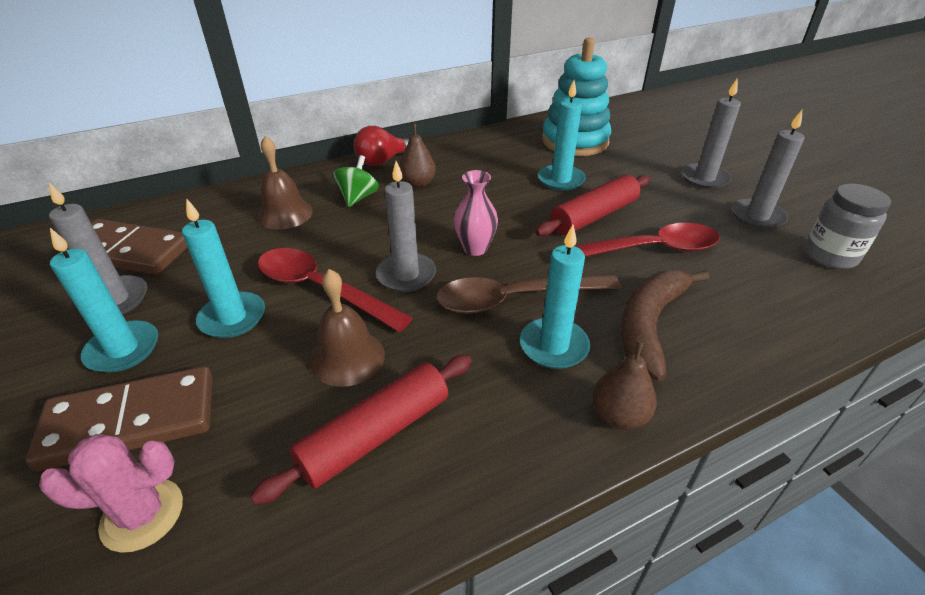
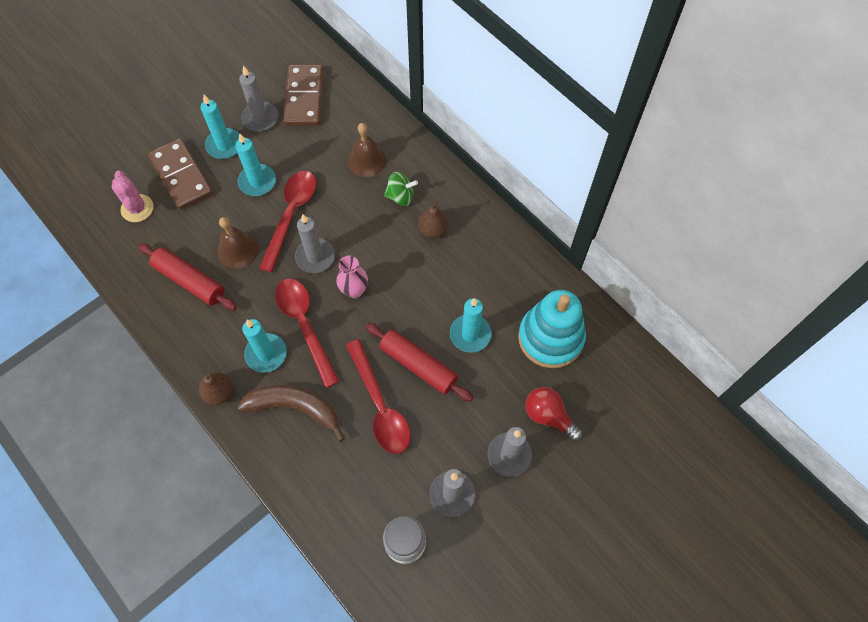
camera: 75 degrees right, 25 degrees up
(383, 161) = (462, 194): red light bulb -> red light bulb (548, 416)
(515, 299) = (305, 325): brown spoon -> red spoon

